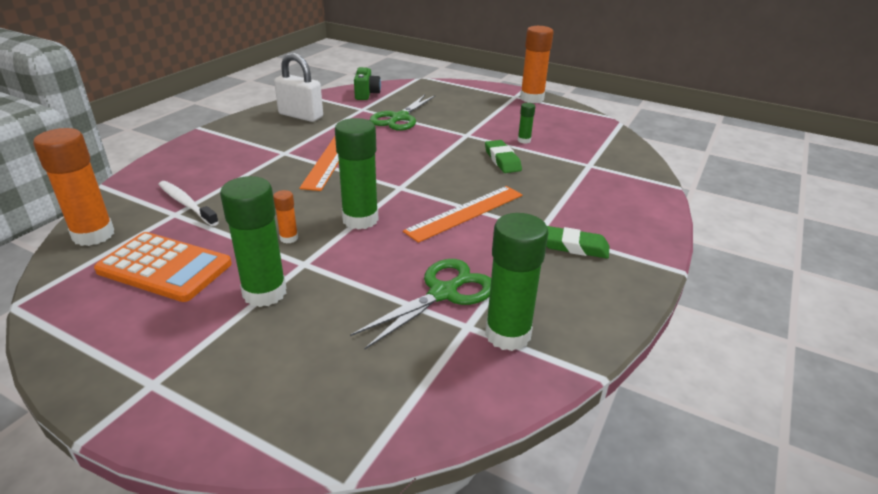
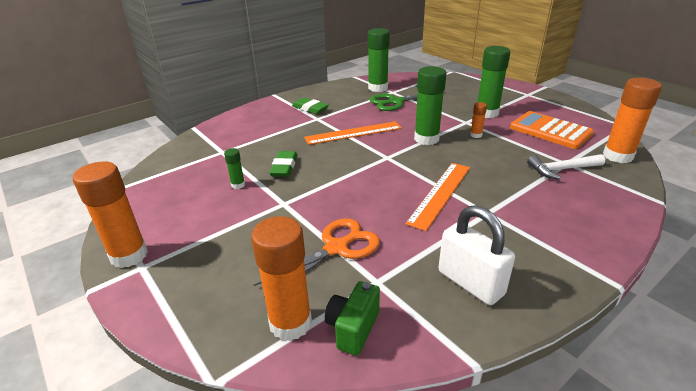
camera: 155 degrees left, 0 degrees up
(186, 204) = (562, 170): white toothbrush -> white hammer
(399, 118) = (336, 248): green scissors -> orange scissors
(401, 92) = (290, 323): none -> orange glue stick

